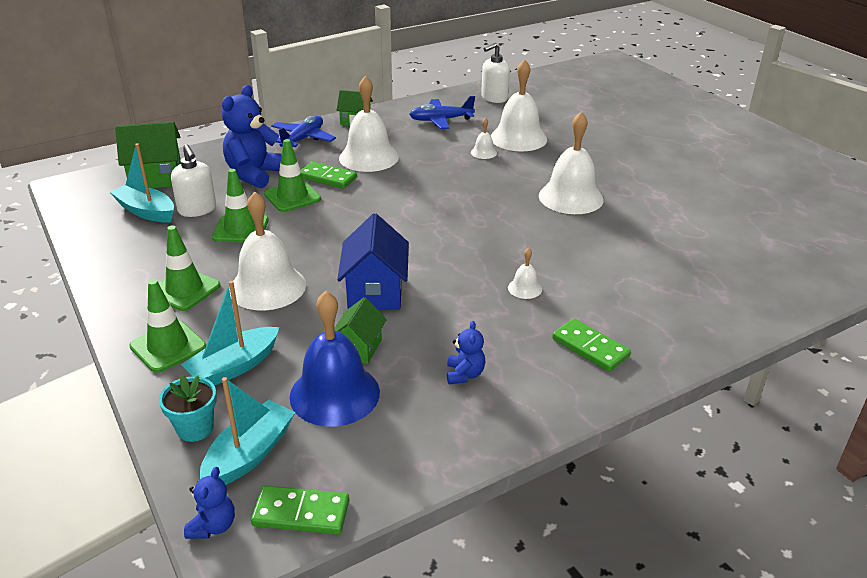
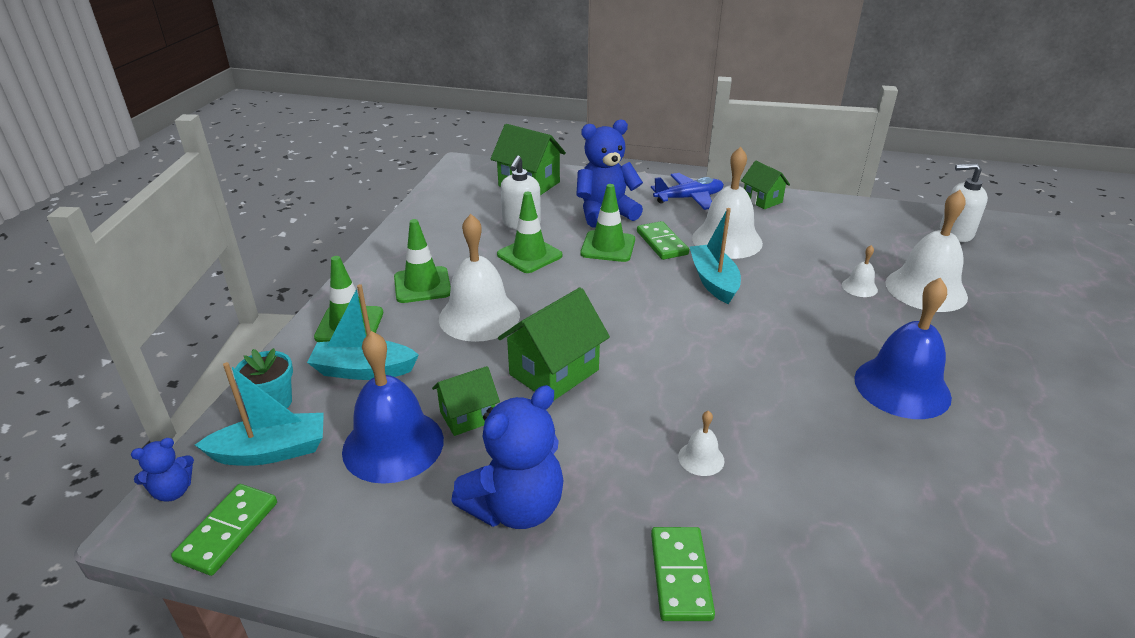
camera: 45 degrees right, 0 degrees up
(146, 211) = (485, 208): turquoise boat -> turquoise boat (713, 281)
(301, 513) = (228, 531): green domino -> green domino turned 60 degrees clockwise
(375, 292) = (554, 372): blue house -> green house
(441, 120) = (856, 233): blue plane -> none
(464, 374) = (515, 507): blue teddy bear -> blue teddy bear, size x2.05
(570, 197) = (902, 387): white bell -> blue bell

